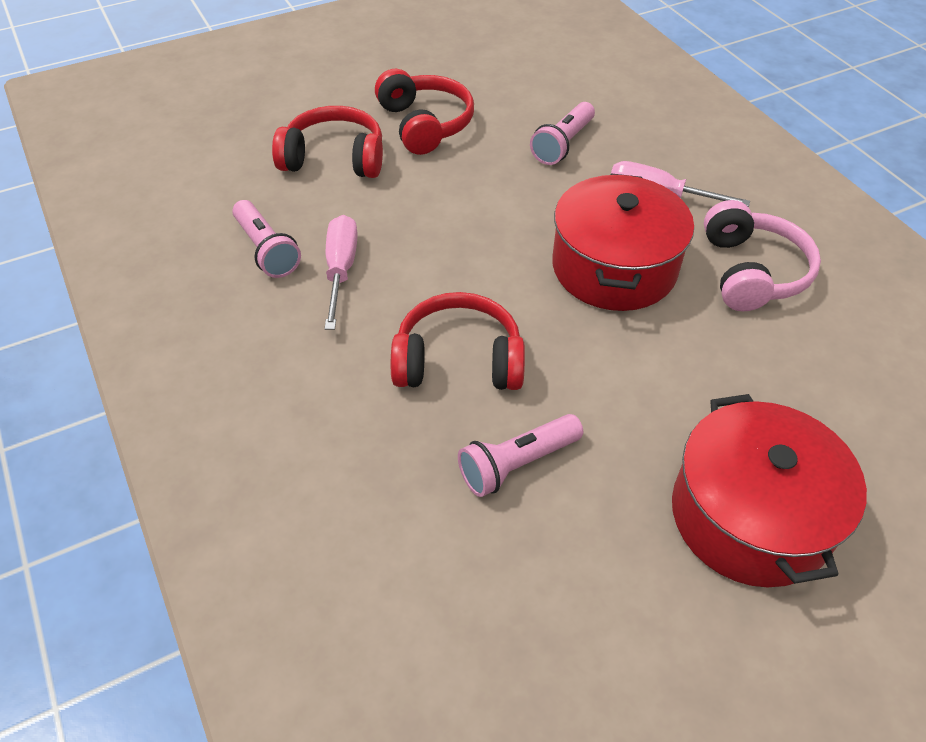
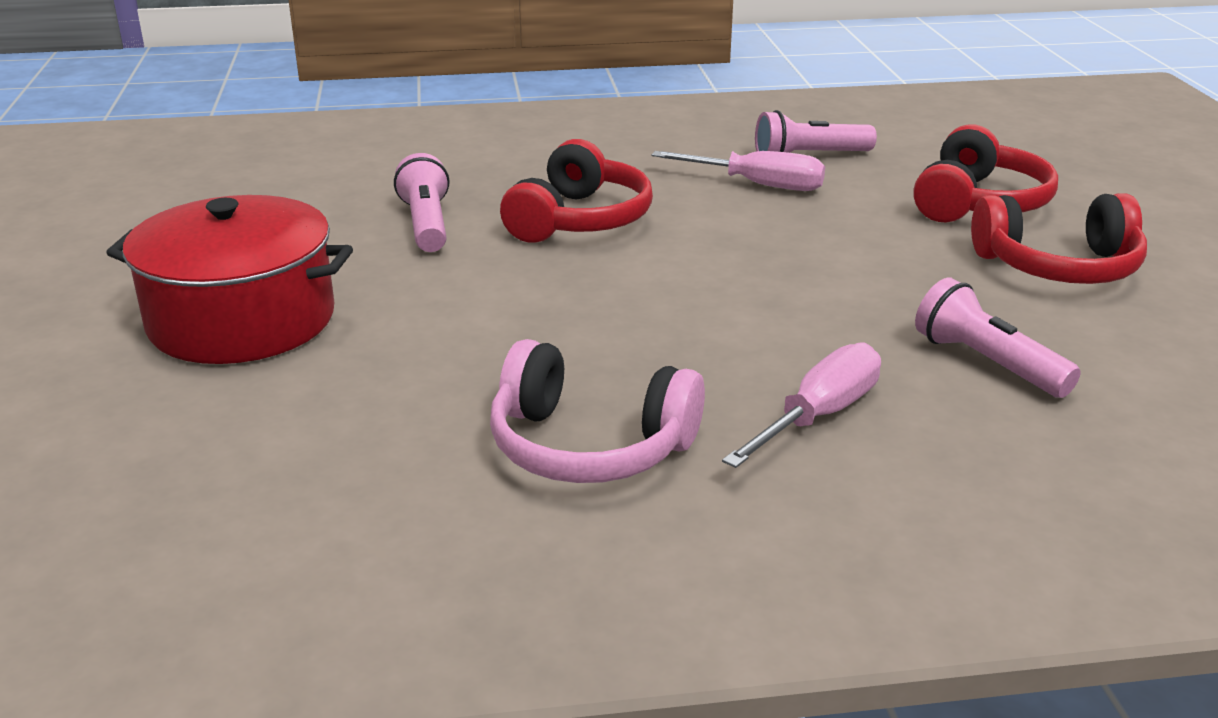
camera: 110 degrees right, 20 degrees down
(614, 267) = (668, 337): red pot -> none

